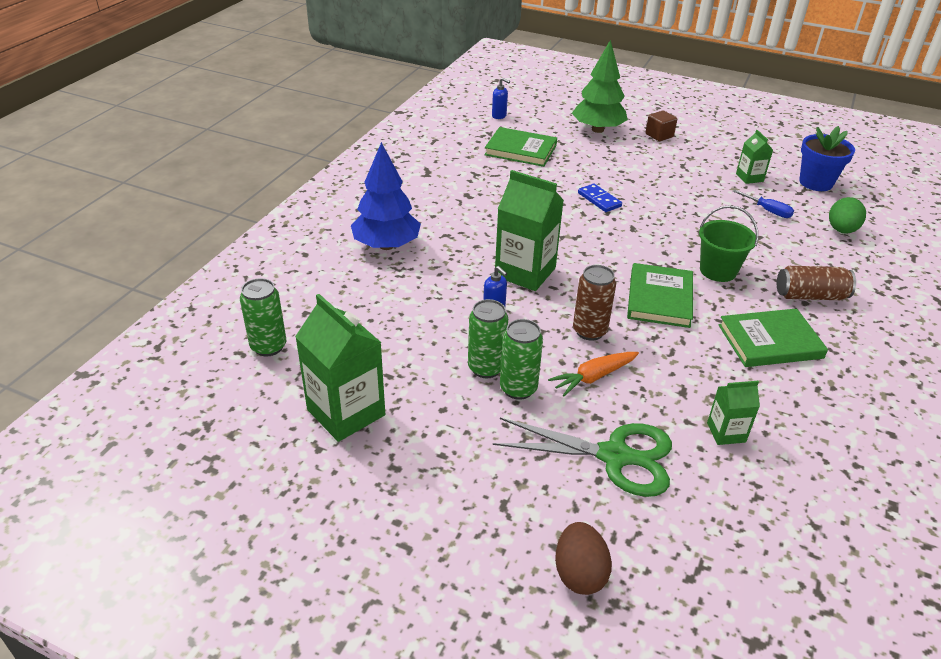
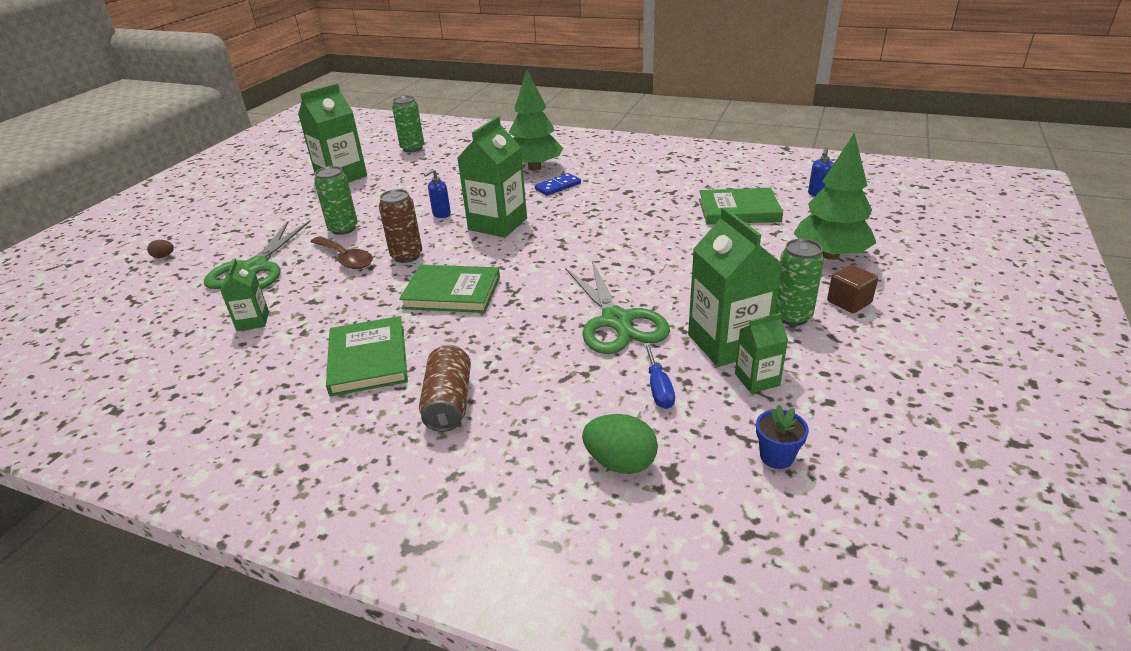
camera: 90 degrees right, 5 degrees down
(386, 245) = (534, 168): blue tree -> green tree
(486, 368) = (370, 216): green can -> green can (792, 316)
(520, 150) = (739, 210): green book -> green book turned 75 degrees clockwise
(579, 573) = (164, 256): brown egg -> brown egg, size x0.51
(594, 377) = (346, 259): orange carrot -> brown spoon
(599, 200) = (643, 258): blue domino -> blue domino (558, 186)
(693, 219) = (616, 321): none -> green scissors
(713, 181) = (727, 343): none -> green carton
(718, 270) = (503, 333): green bucket -> none
(768, 211) = (658, 388): blue screwdriver -> blue screwdriver turned 45 degrees counterclockwise
(815, 183) = (776, 456): blue flower pot -> blue flower pot, size x0.55

